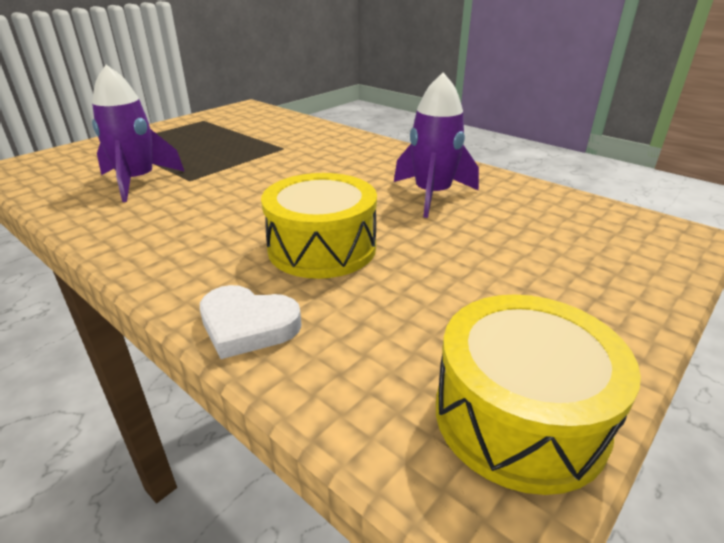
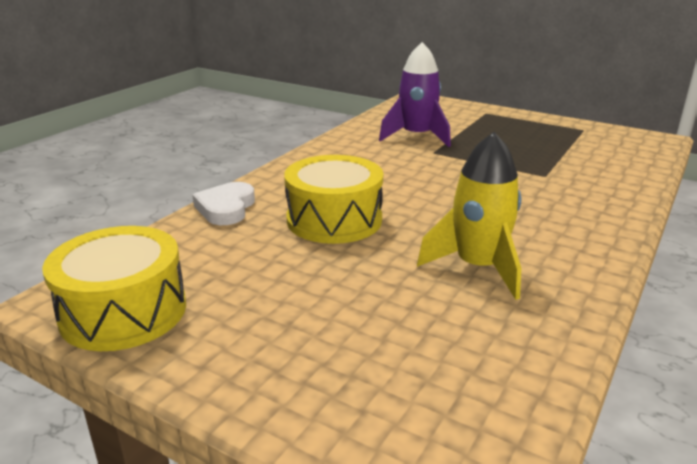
camera: 80 degrees right, 5 degrees down
(432, 195) = (478, 267): purple rocket -> yellow rocket

